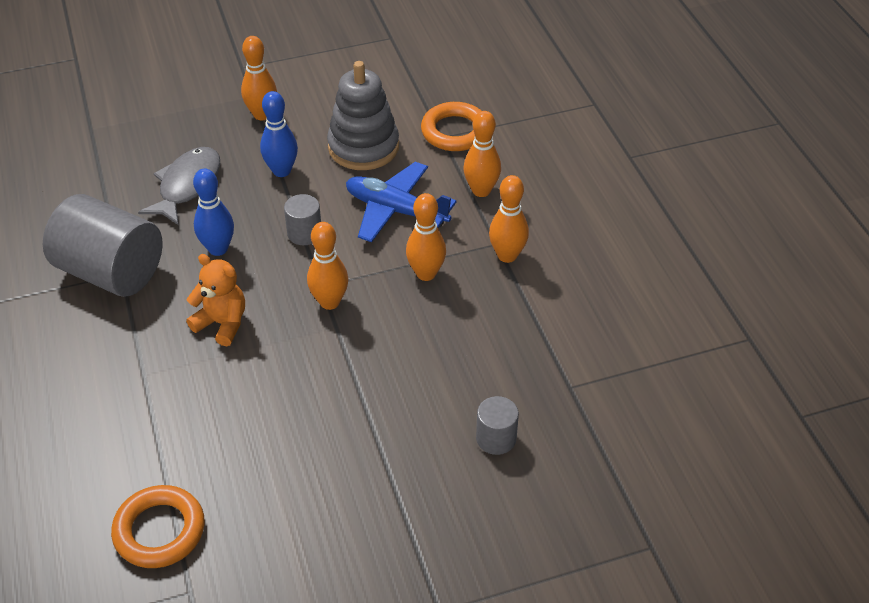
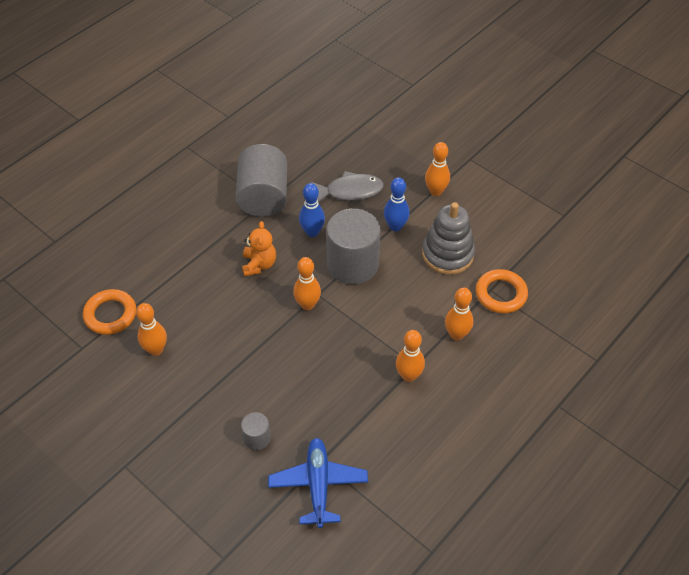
camera: 60 degrees right, 5 degrees up
(304, 233) = (353, 264): grey cylinder -> grey cylinder, size x2.16
(396, 210) = (405, 299): blue plane -> blue plane (318, 485)
(426, 273) = (363, 340): orange bowling pin -> orange bowling pin (156, 350)

